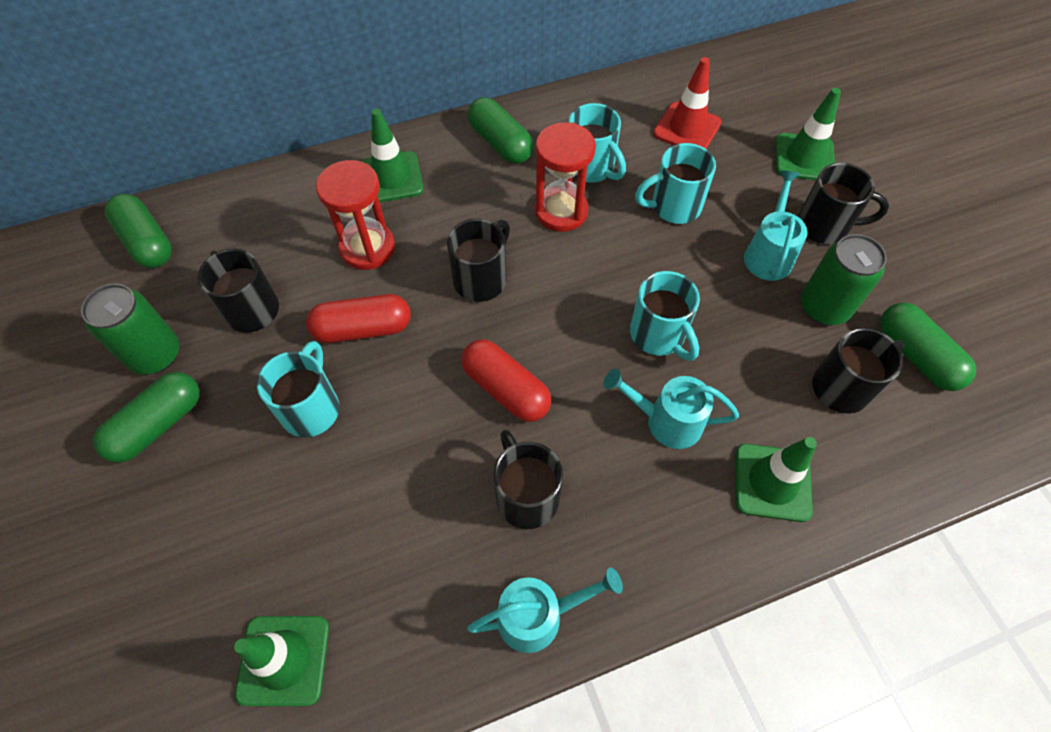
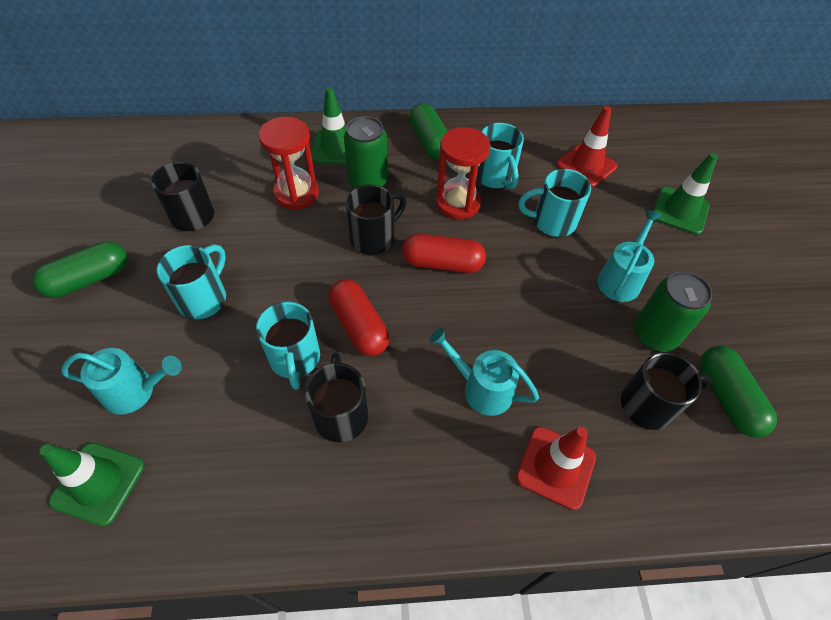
camera: 15 degrees right, 5 degrees down
(146, 242) = (140, 150): green capsule -> none
(155, 355) = (110, 229): green can -> green can (368, 182)
(363, 329) = (267, 251): red capsule -> red capsule (442, 263)
(539, 615) = (311, 515): turquoise watering can -> turquoise watering can (136, 391)
(659, 335) = (501, 318): turquoise mug -> turquoise mug (295, 359)
(772, 482) = (555, 467): green traffic cone -> red traffic cone
(824, 226) = (679, 269): black mug -> none

